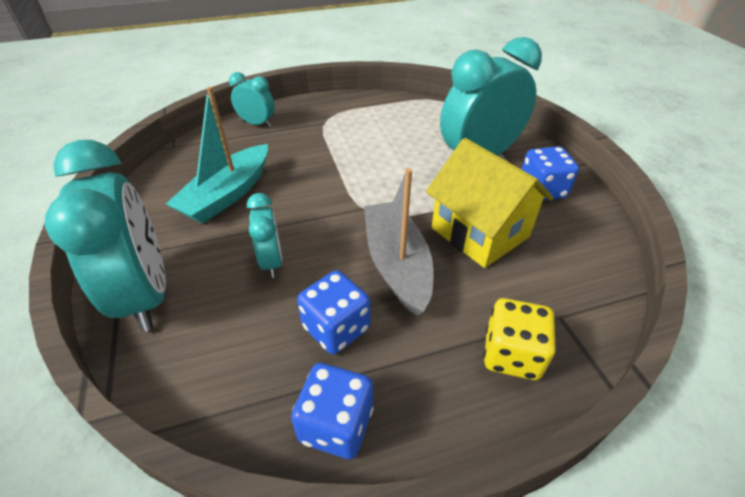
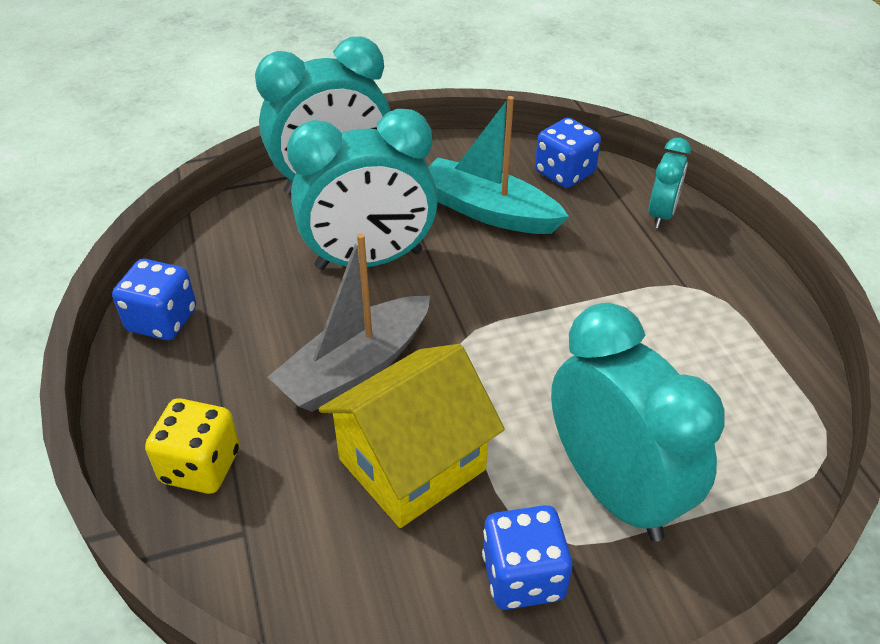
camera: 90 degrees right, 0 degrees up
(271, 261) = (369, 260): turquoise clock -> turquoise clock, size x2.00
(336, 328) = (267, 316): blue dice -> blue dice (564, 173)
(397, 264) = (355, 368): grey boat -> grey boat turned 150 degrees clockwise

